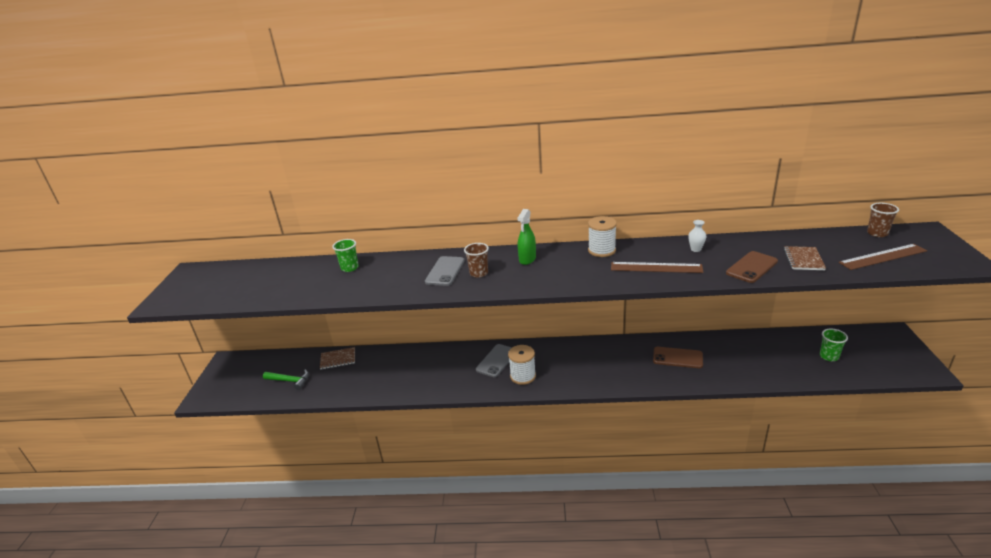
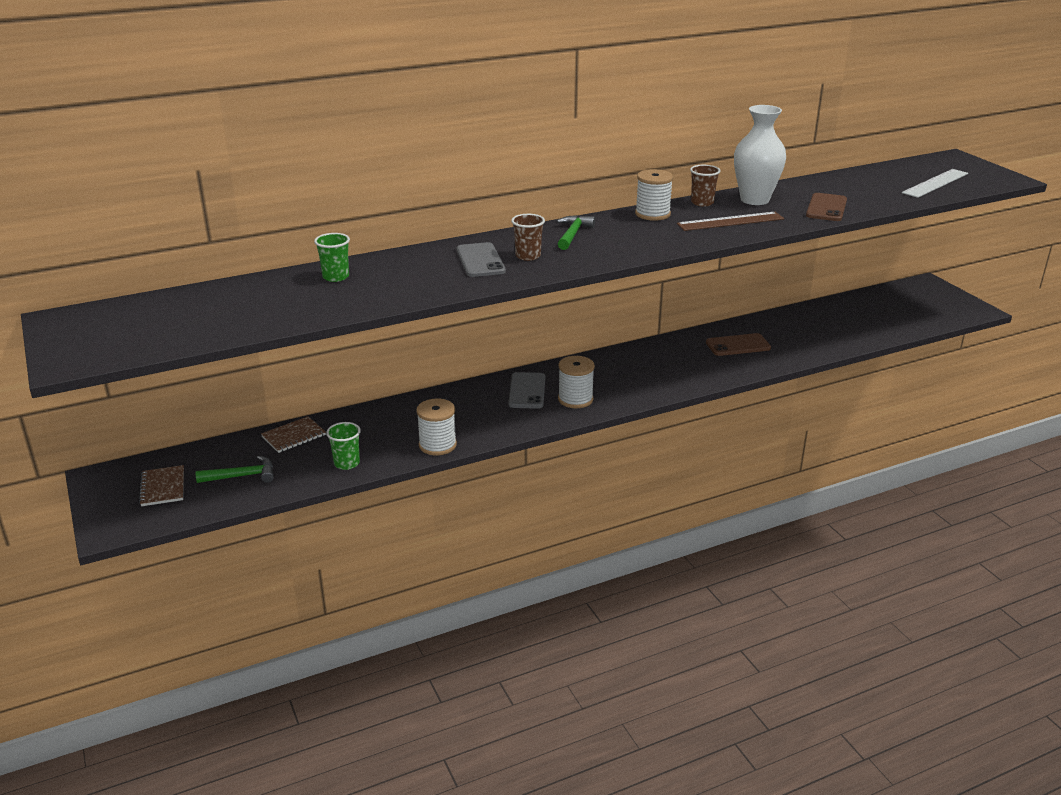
camera: 30 degrees left, 0 degrees up
(409, 389) = (437, 445): none -> white spool
(527, 259) = (573, 234): green spray bottle -> green hammer
(695, 249) = (754, 200): white vase -> white vase, size x2.44
(803, 259) = (868, 195): brown notebook -> brown notebook (163, 487)
(829, 356) = (884, 314): green cup -> green cup (347, 463)
(877, 233) = (913, 164): brown cup -> brown cup (702, 203)
(882, 257) = (935, 183): brown ruler -> white ruler

